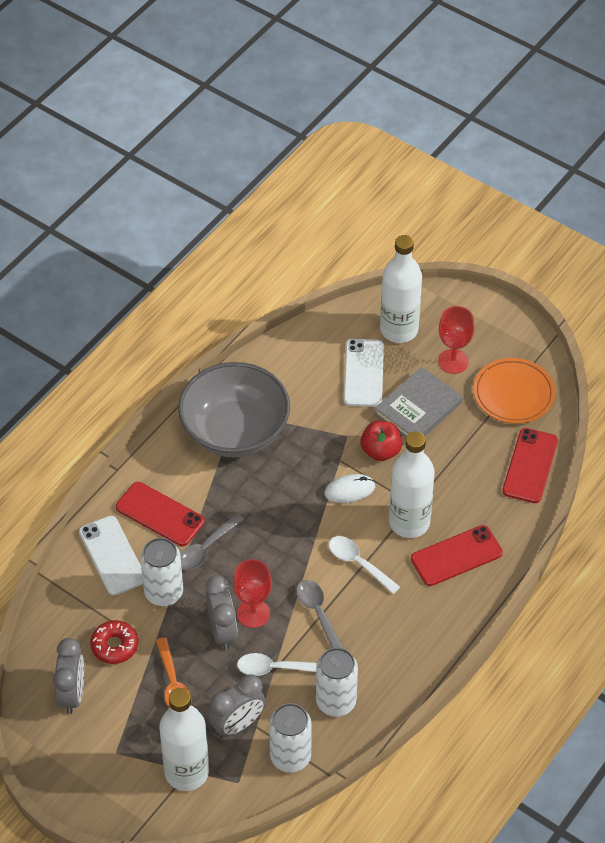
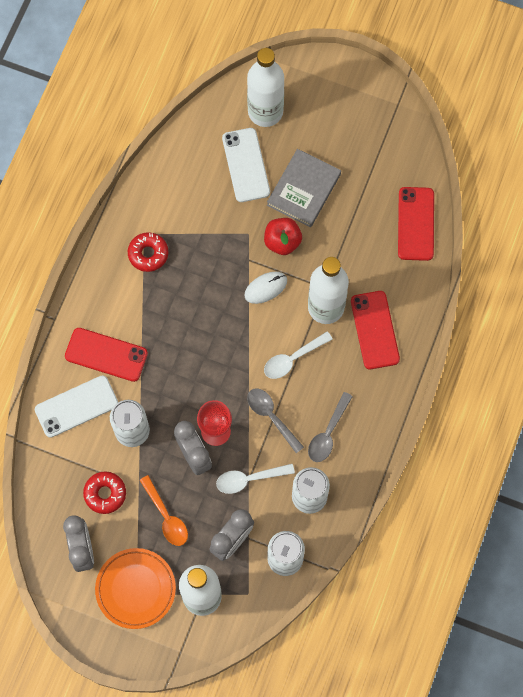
camera: 15 degrees left, 20 degrees up
(112, 555) = (76, 406): white phone -> white phone turned 75 degrees counterclockwise
(206, 548) = (156, 378): grey spoon -> grey spoon (328, 433)
(235, 431) = (148, 254): grey bowl -> red donut
(358, 563) = (293, 359): white spoon -> white spoon turned 60 degrees counterclockwise
(453, 361) = (322, 133): red goblet -> none
(456, 556) = (375, 330): red phone -> red phone turned 60 degrees counterclockwise
(513, 394) = (383, 154): orange plate -> orange plate (135, 589)

